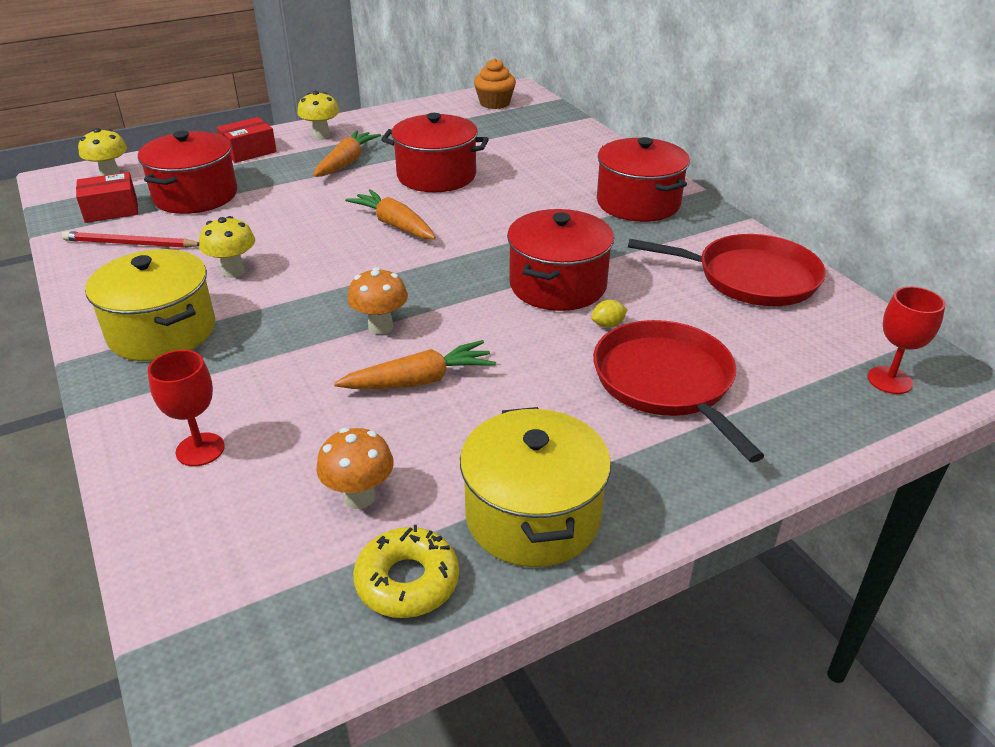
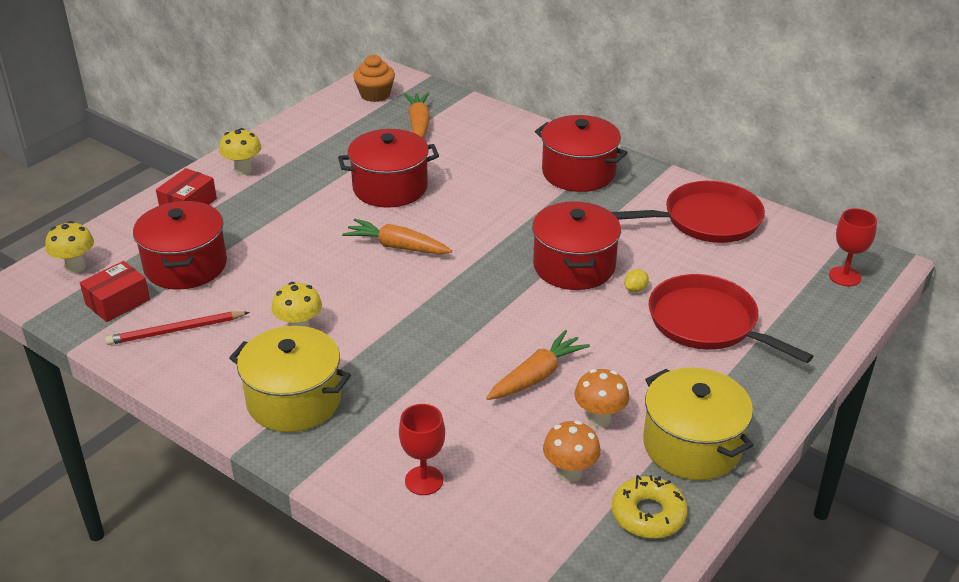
camera: 25 degrees left, 0 degrees up
(346, 162) = (295, 194): orange carrot -> orange carrot (419, 125)
(380, 327) = (469, 342): orange mushroom -> orange mushroom (599, 419)

